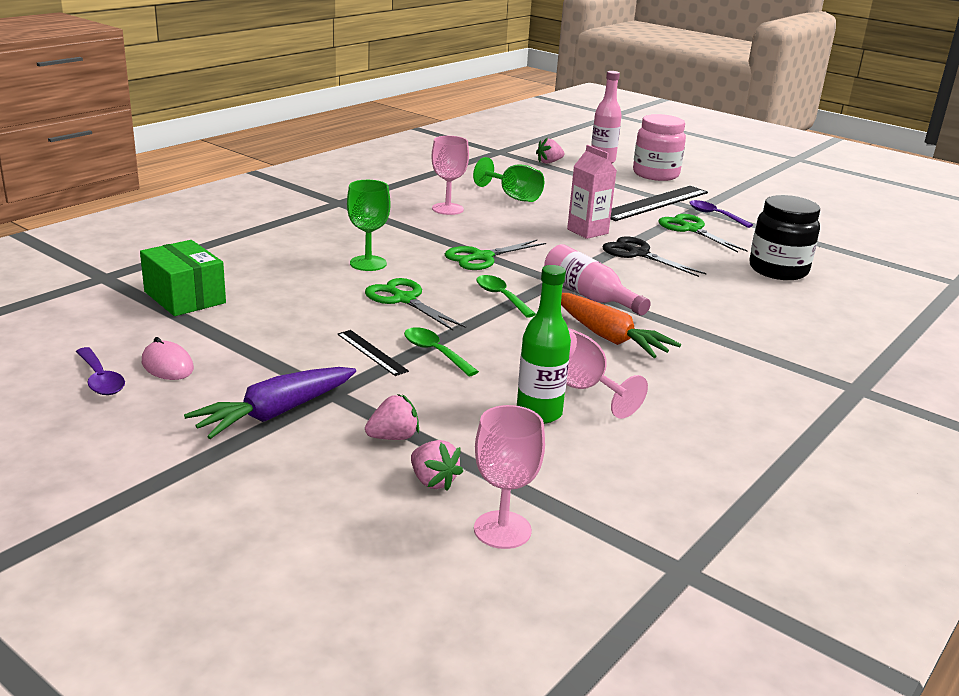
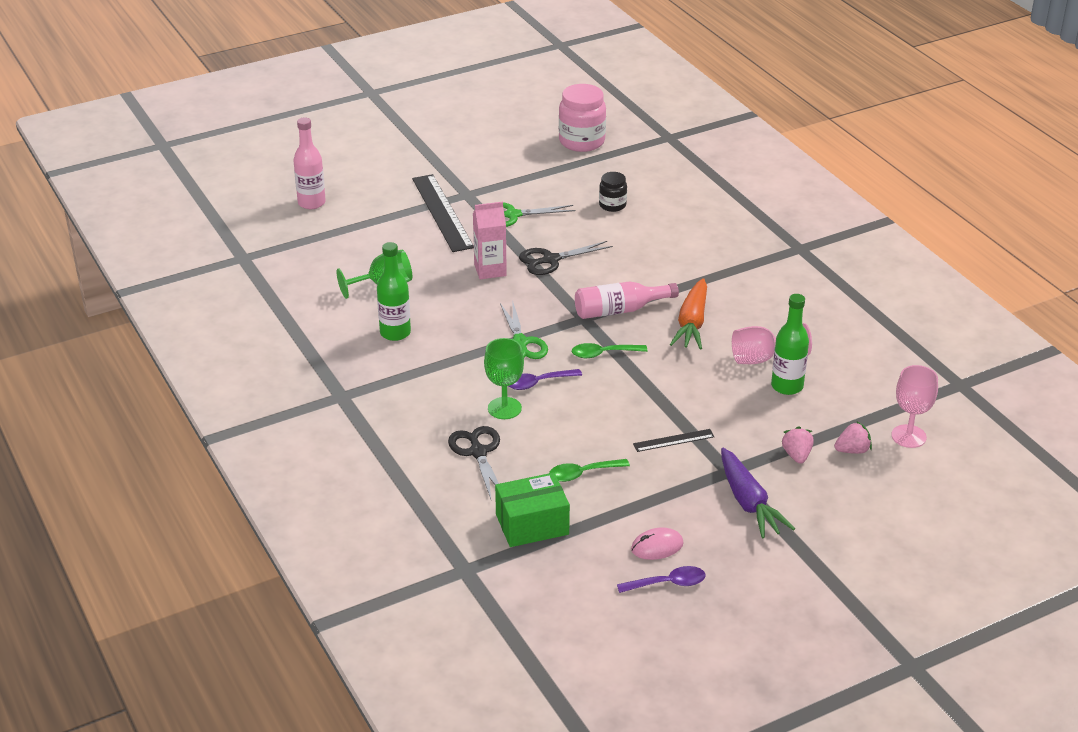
camera: 65 degrees left, 10 degrees up
(290, 261) = (478, 452): none -> black scissors
(404, 299) = (587, 404): green scissors -> none
(434, 352) = (685, 410): green spoon -> green spoon (582, 474)
(447, 209) = (395, 333): pink goblet -> green bottle
(549, 162) = (296, 236): pink strawberry -> none
(608, 337) = (692, 323): orange carrot -> orange carrot turned 120 degrees clockwise
(655, 174) = (369, 186): pink jar -> pink jar (582, 141)
(714, 215) = (487, 192): purple spoon -> purple spoon (538, 383)
(778, 270) = (612, 205): black jar -> black jar, size x0.56

